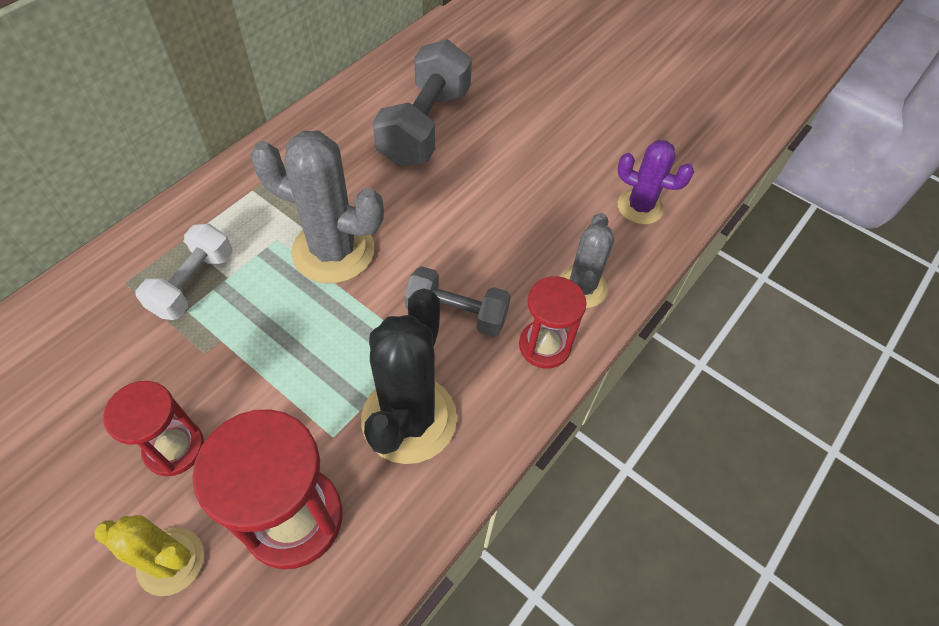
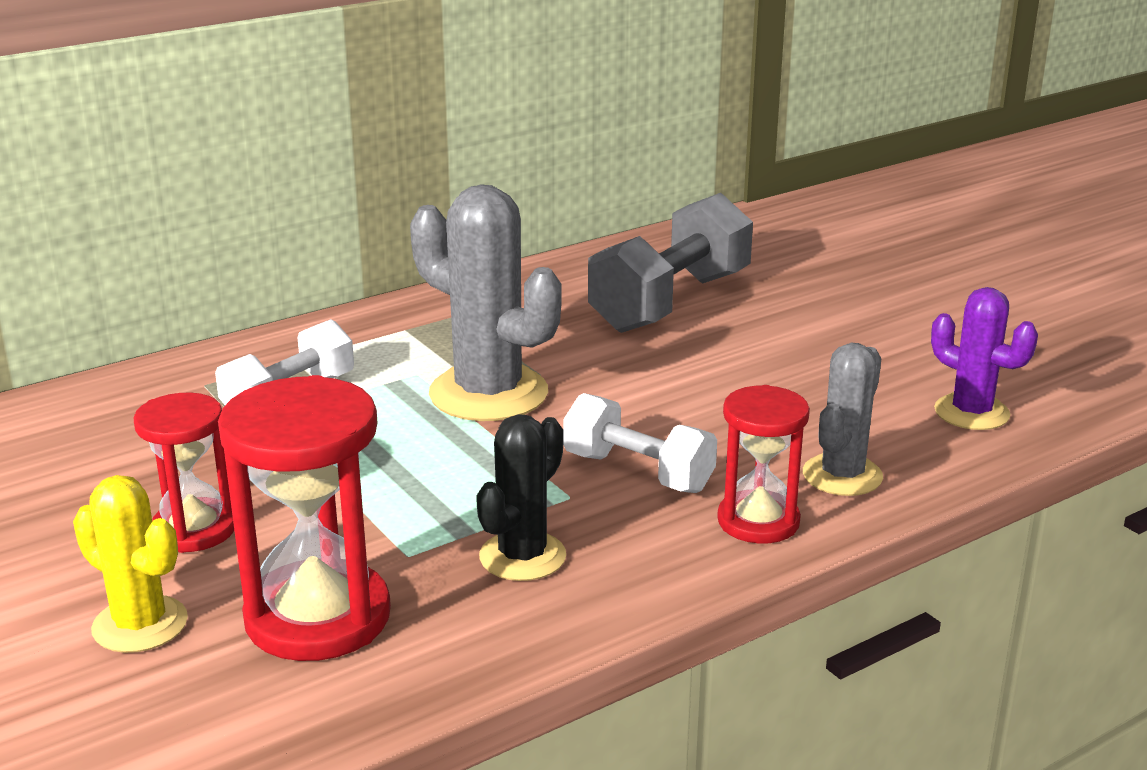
camera: 20 degrees right, 30 degrees down
(409, 419) = (522, 556): black cactus -> black cactus, size x0.60
(457, 313) = (638, 472): grey dumbbell -> white dumbbell

